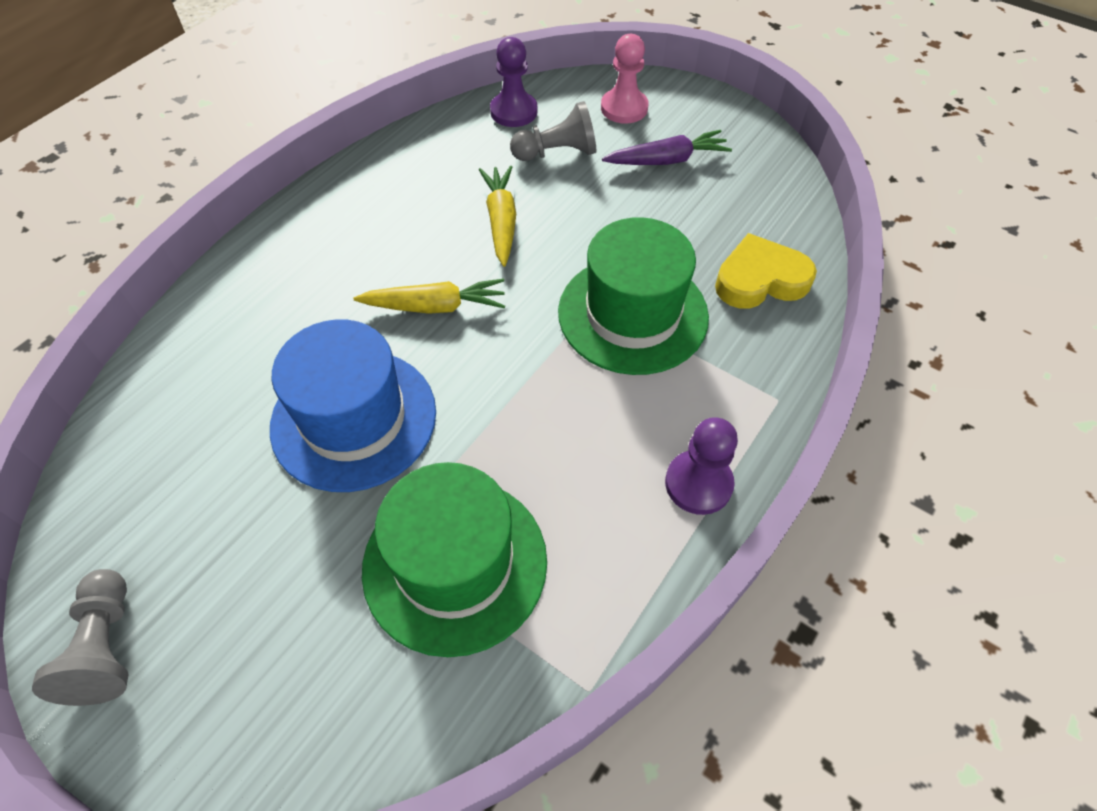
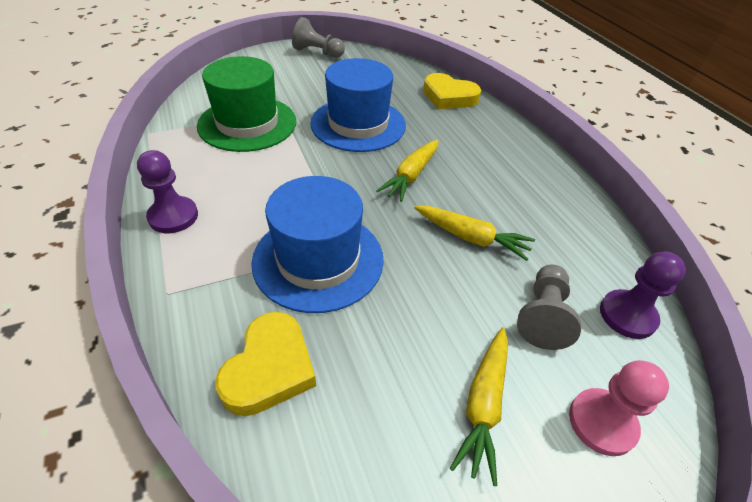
camera: 120 degrees right, 10 degrees down
(194, 351) = (449, 97): none -> yellow heart
(633, 314) = (318, 260): green hat -> blue hat
(667, 160) = (483, 405): purple carrot -> yellow carrot

